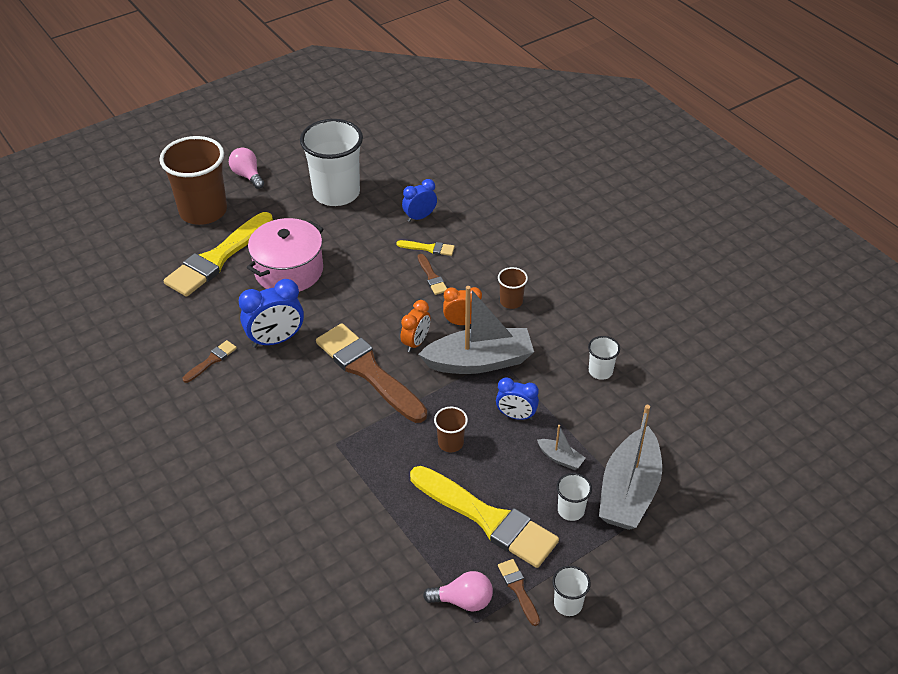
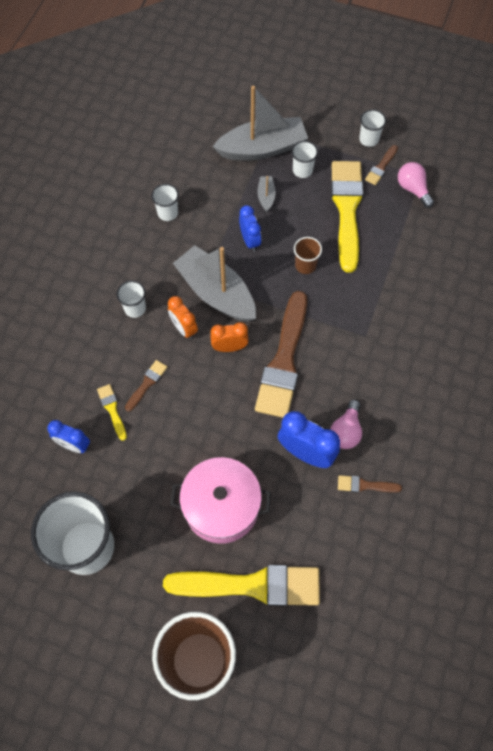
camera: 125 degrees left, 20 degrees up
(247, 175) = (116, 662): pink light bulb -> pink light bulb (346, 431)
(511, 301) = (135, 308): brown cup -> white cup

